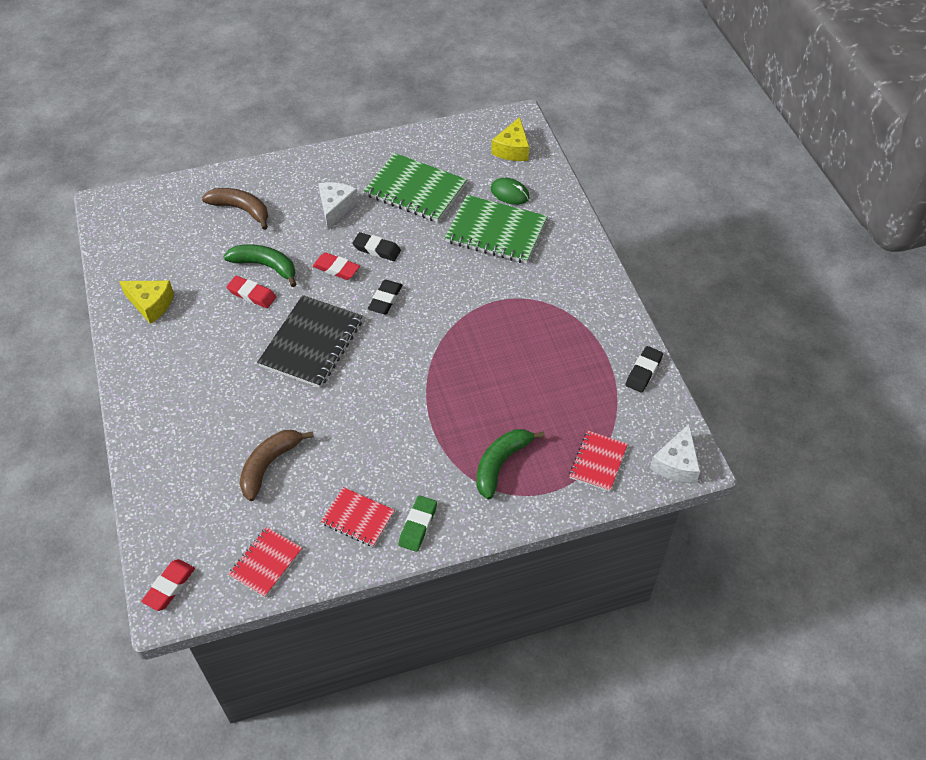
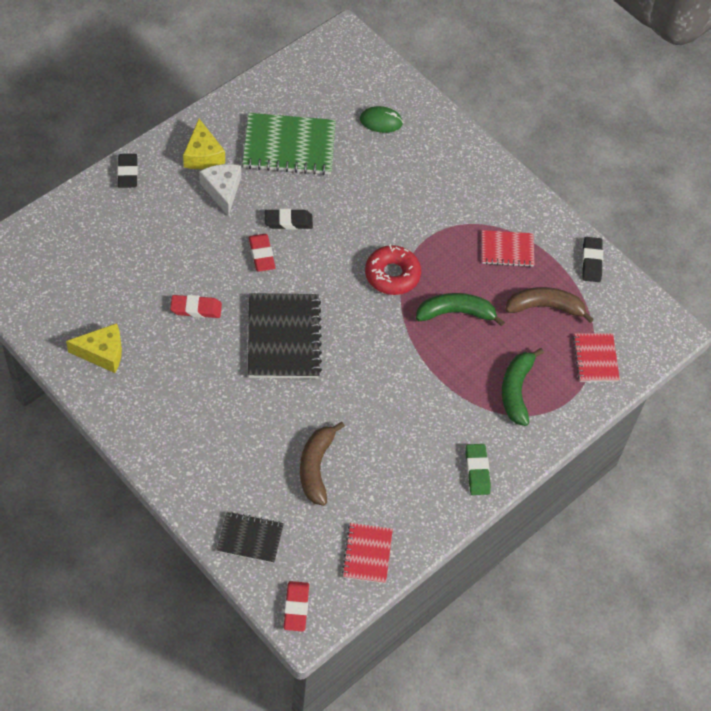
camera: 30 degrees left, 5 degrees up
(170, 506) = (250, 538): none -> black notebook
(241, 210) = (128, 223): brown banana -> brown banana (545, 307)
(265, 266) = (191, 275): green banana -> green banana (456, 313)
(336, 269) = (261, 255): red eraser -> red eraser turned 75 degrees clockwise
(358, 518) = (423, 484): red notebook -> red notebook (507, 250)
(385, 299) = (326, 270): black eraser -> black eraser (127, 173)
(443, 322) = (392, 275): none -> red donut
(496, 231) = (390, 166): green notebook -> none
(512, 149) = (357, 72): yellow cheese -> yellow cheese (203, 155)
(676, 464) = (659, 337): white cheese -> none

